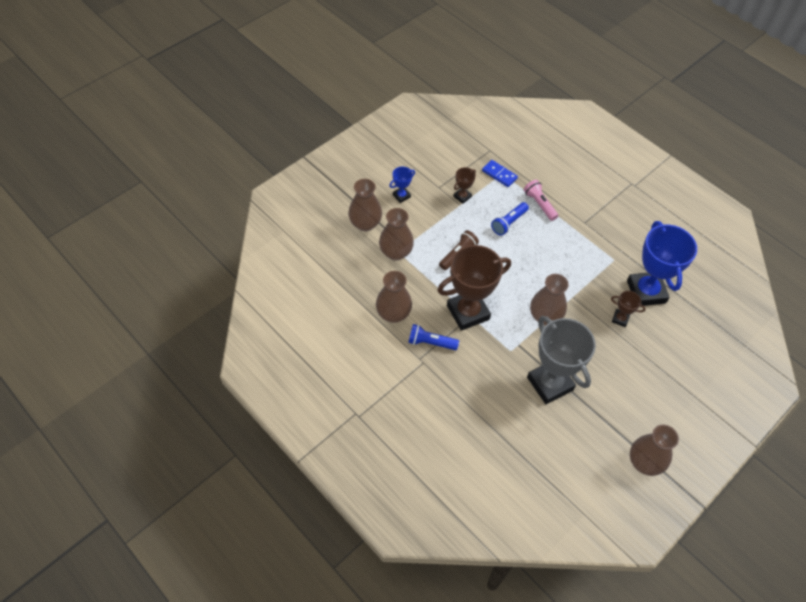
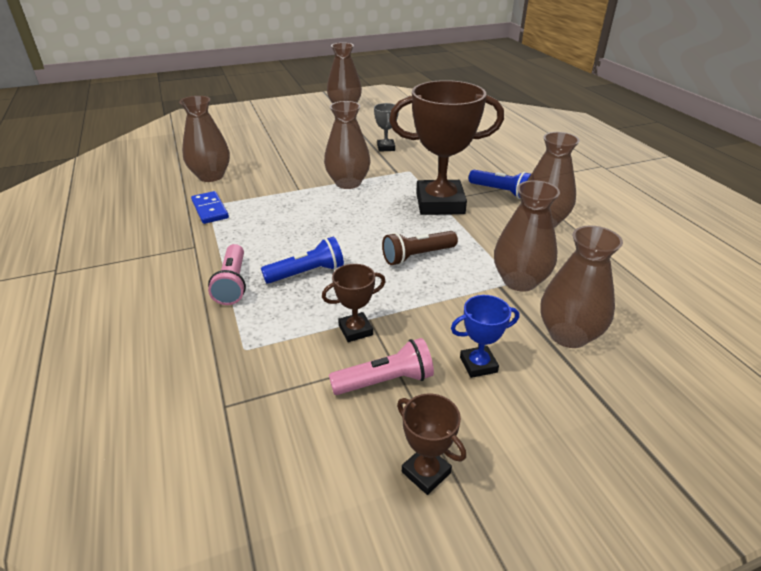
camera: 155 degrees left, 20 degrees down
(436, 177) = (385, 381): none -> pink flashlight
(499, 174) = (253, 348): blue domino -> blue domino (210, 209)
(550, 383) = (386, 148): grey trophy -> grey trophy, size x0.44
(620, 319) = (266, 166): brown trophy -> brown trophy (426, 472)
(646, 291) = (211, 176): blue trophy -> brown vase

